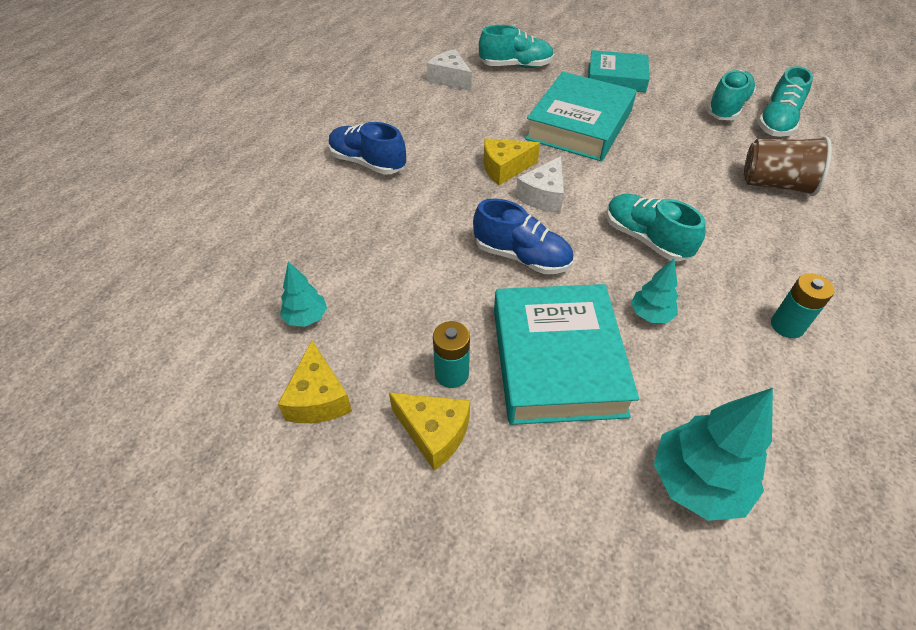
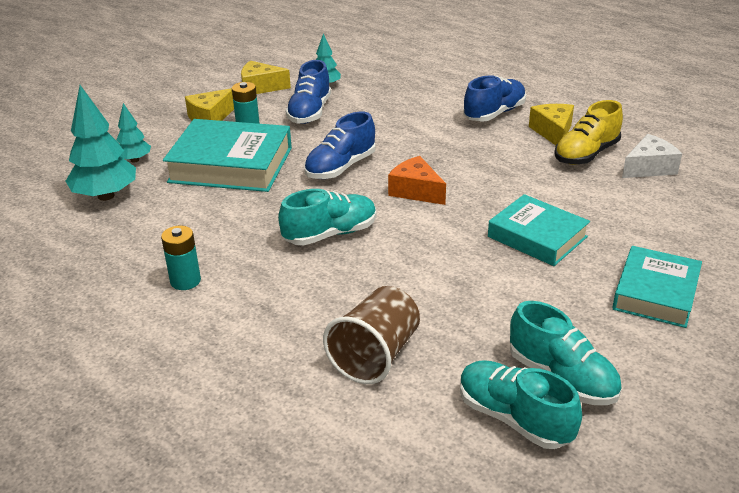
camera: 105 degrees right, 15 degrees down
(393, 315) = (310, 112): none -> blue shoe
(437, 107) = (586, 154): none -> yellow shoe
(504, 168) = (466, 177): yellow cheese -> yellow cheese (553, 132)
(516, 66) = (685, 216): turquoise shoe -> none
(543, 196) = (415, 191): white cheese -> orange cheese
(579, 125) = (537, 237): turquoise book -> turquoise book, size x0.65
(650, 315) = (244, 213): turquoise tree -> turquoise tree (135, 160)

